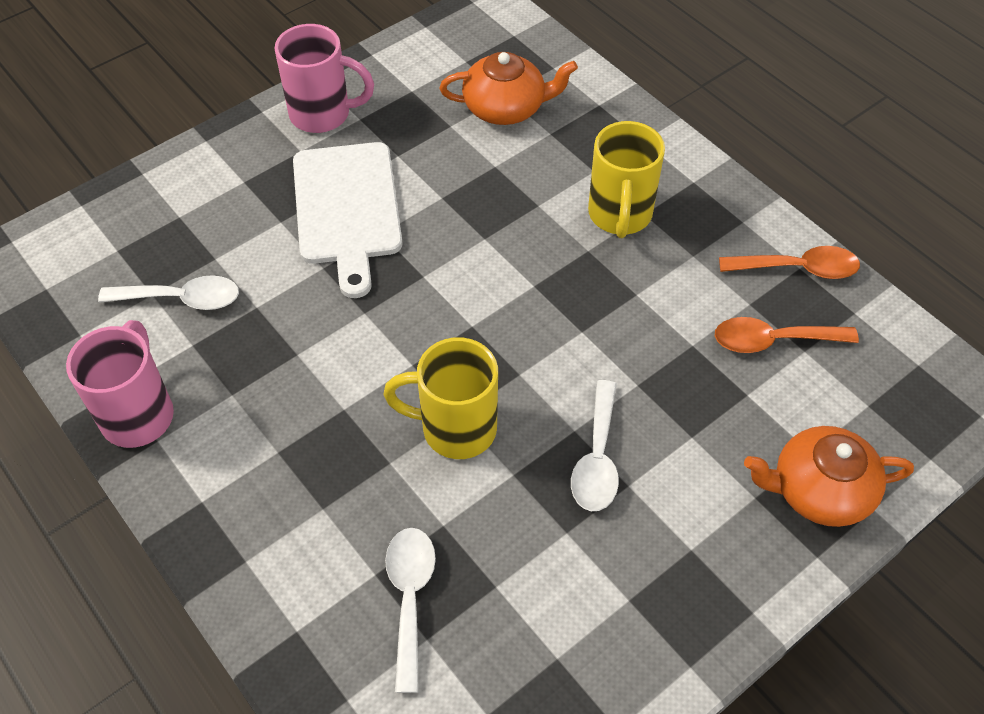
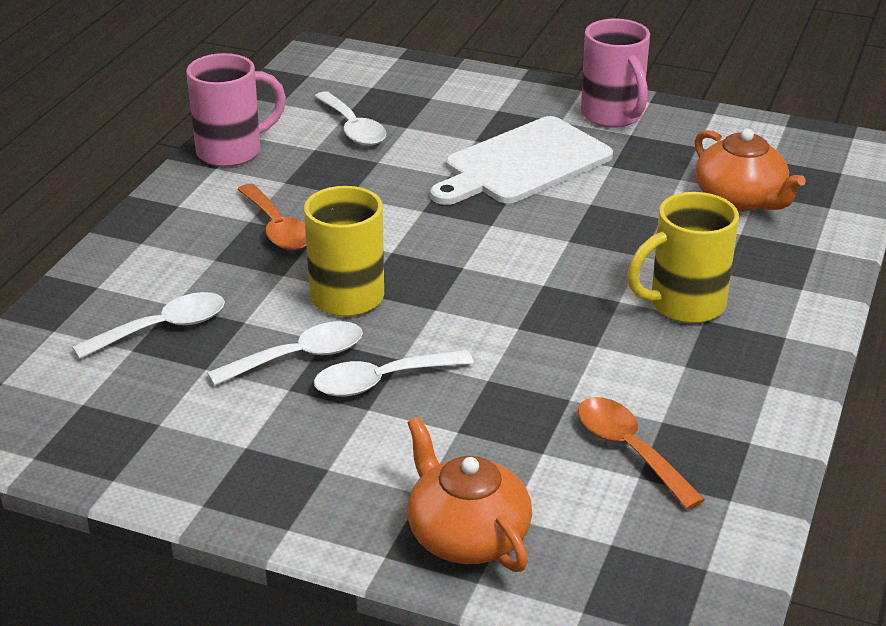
camera: 60 degrees right, 20 degrees down
(526, 505) = (299, 357): none -> white spoon
(798, 268) = (747, 441): orange spoon -> orange spoon (277, 228)

